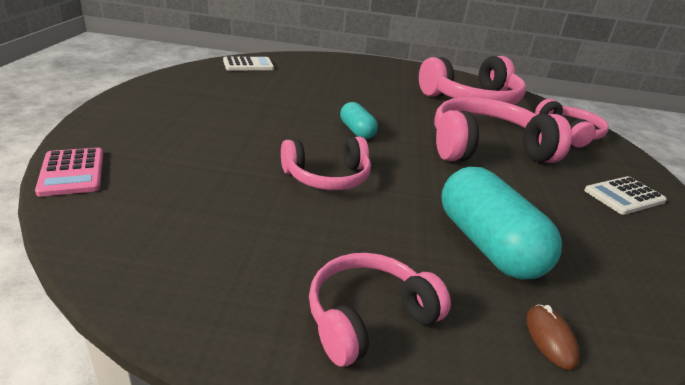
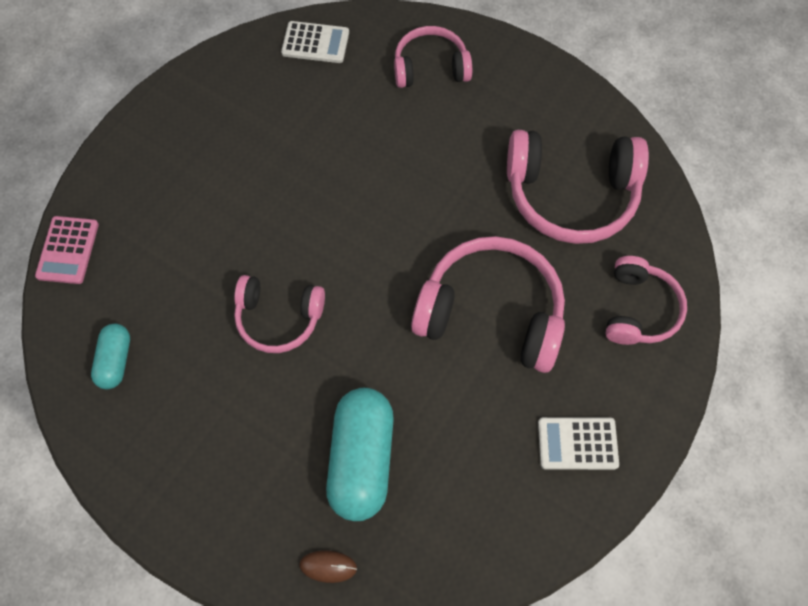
camera: 30 degrees right, 35 degrees up
(357, 131) = (360, 240): turquoise capsule -> turquoise capsule (115, 360)
(368, 317) = (213, 496): pink headphones -> pink headphones (430, 67)
(550, 338) = (328, 566): brown mouse -> brown mouse turned 75 degrees clockwise

